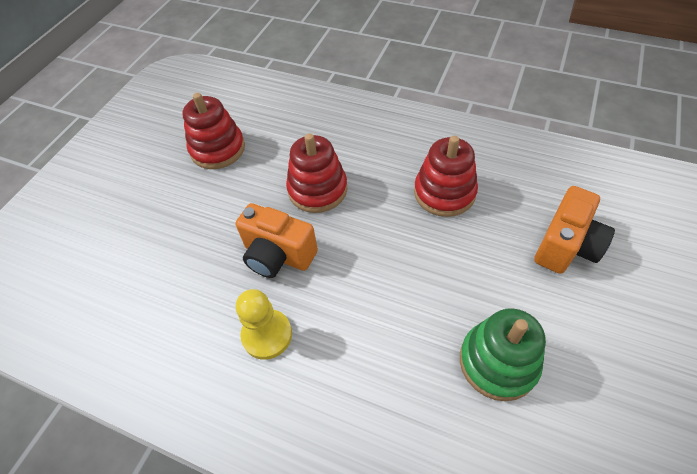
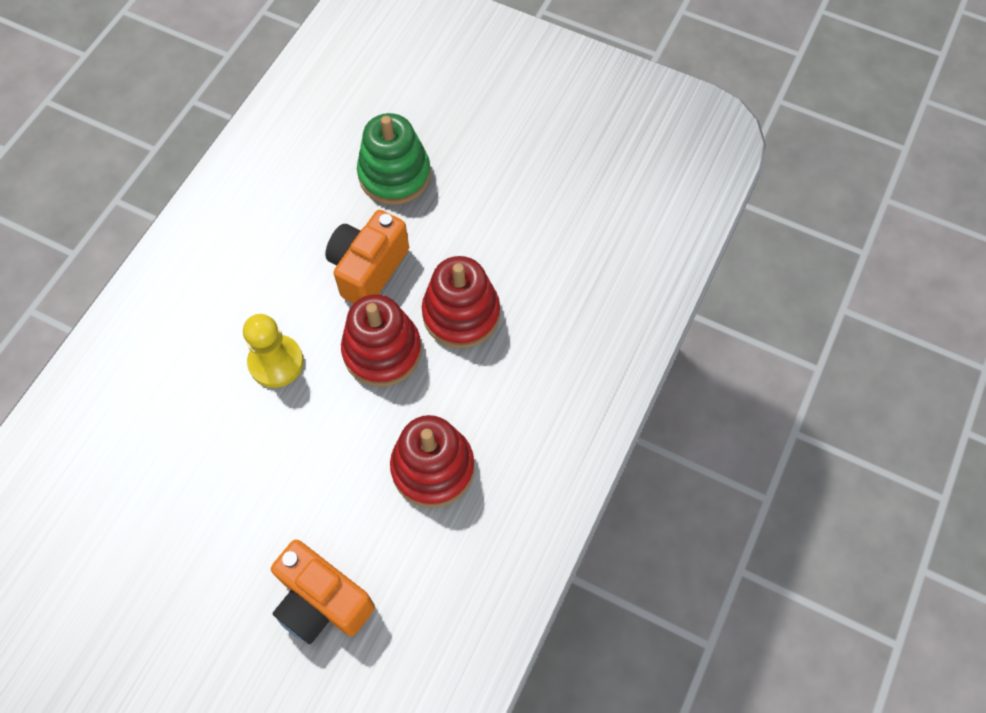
camera: 90 degrees right, 10 degrees up
(218, 149) = (548, 198): red stacking toy -> red stacking toy (382, 351)
(267, 335) = (272, 260): yellow pawn -> yellow pawn (276, 362)
(498, 362) = (193, 480): green stacking toy -> green stacking toy (394, 175)

